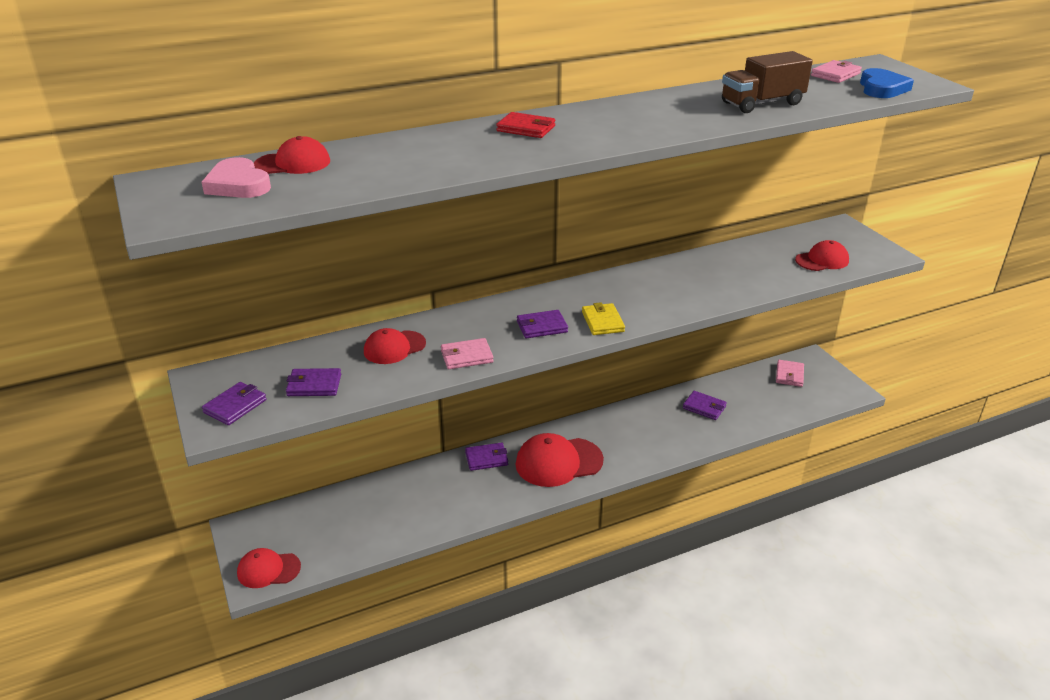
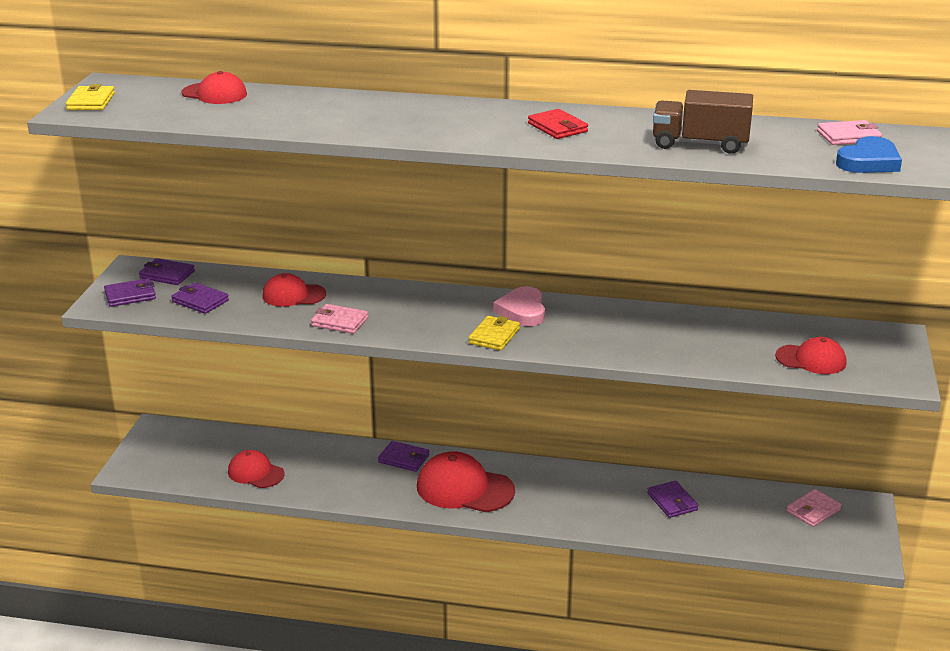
camera: 35 degrees right, 5 degrees down
(169, 204) = (91, 102): none -> yellow wallet
(238, 185) = (154, 100): pink heart -> pink heart (522, 311)
(268, 570) = (145, 467): red cap -> red cap (255, 473)
(526, 129) = (435, 112): red wallet -> red wallet (557, 127)
(542, 327) = (434, 321): purple wallet -> purple wallet (167, 274)

